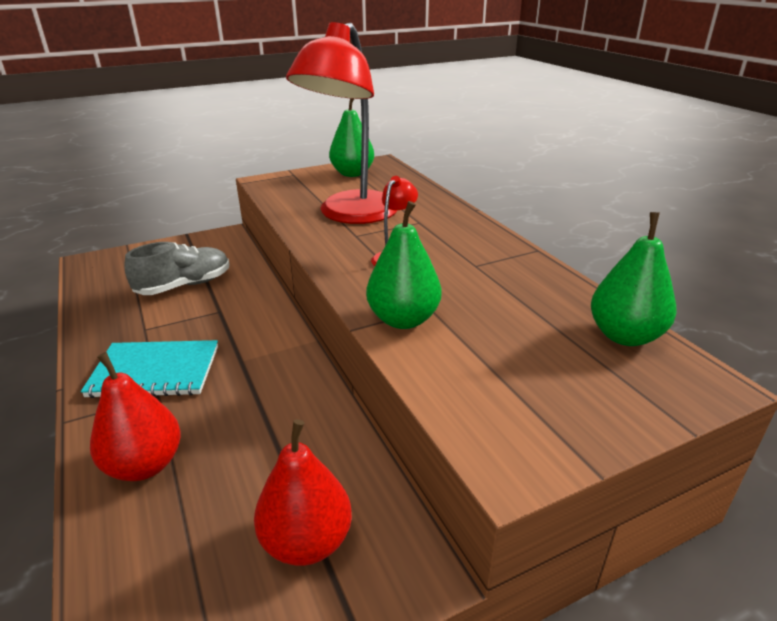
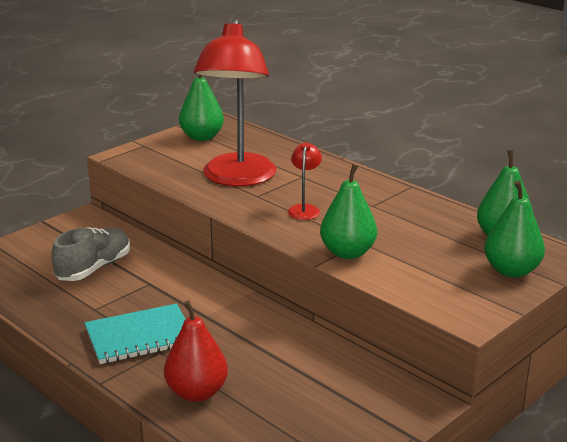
camera: 20 degrees left, 5 degrees down
(307, 541) = (348, 404): red pear -> none
(616, 392) = (511, 271): none -> green pear

